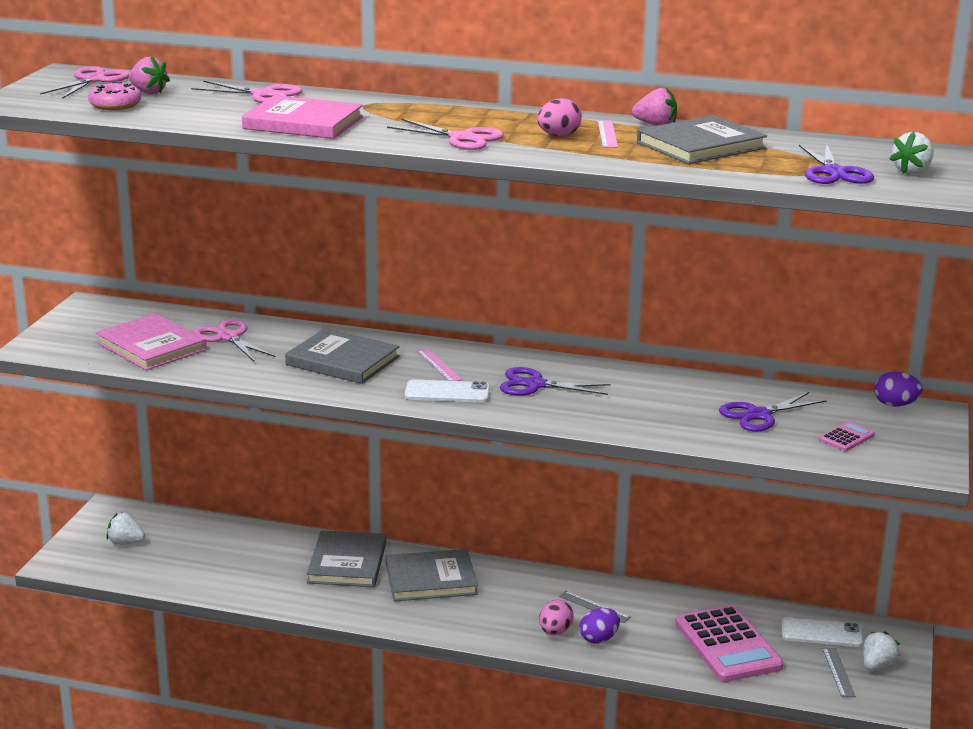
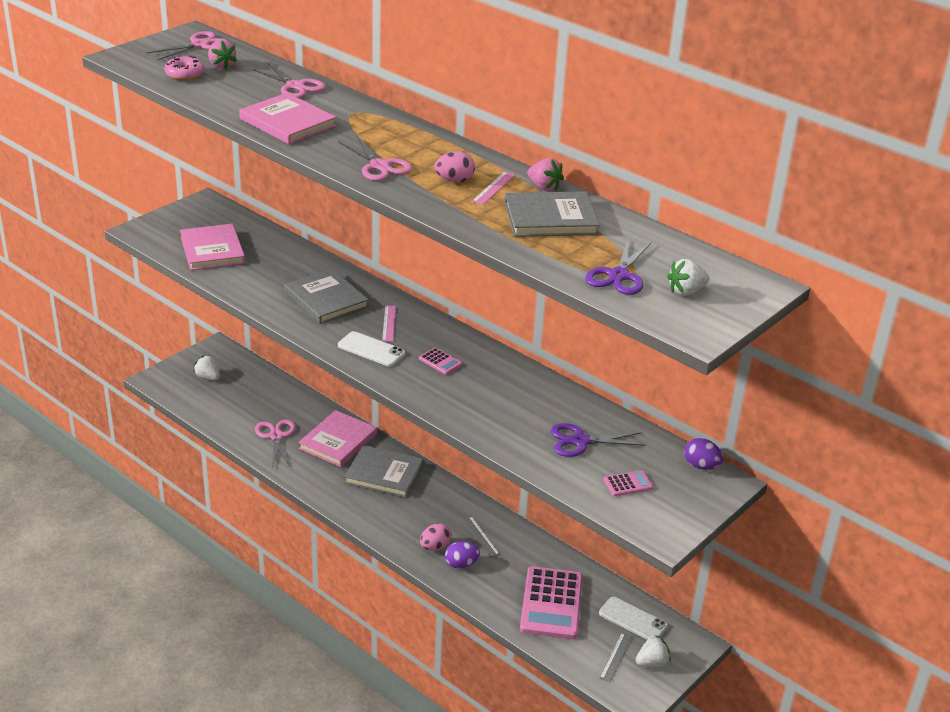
camera: 25 degrees right, 10 degrees up
(228, 337) = (269, 256): pink scissors -> pink scissors (276, 436)
(347, 563) = (338, 441): grey book -> pink book
(535, 385) = (440, 362): purple scissors -> pink calculator

